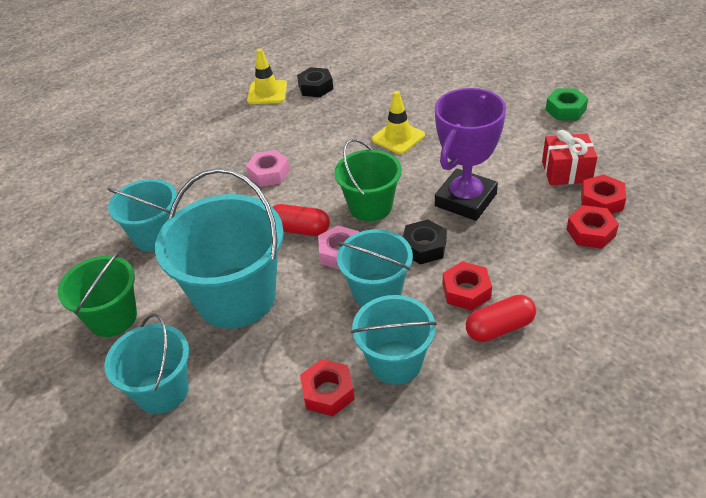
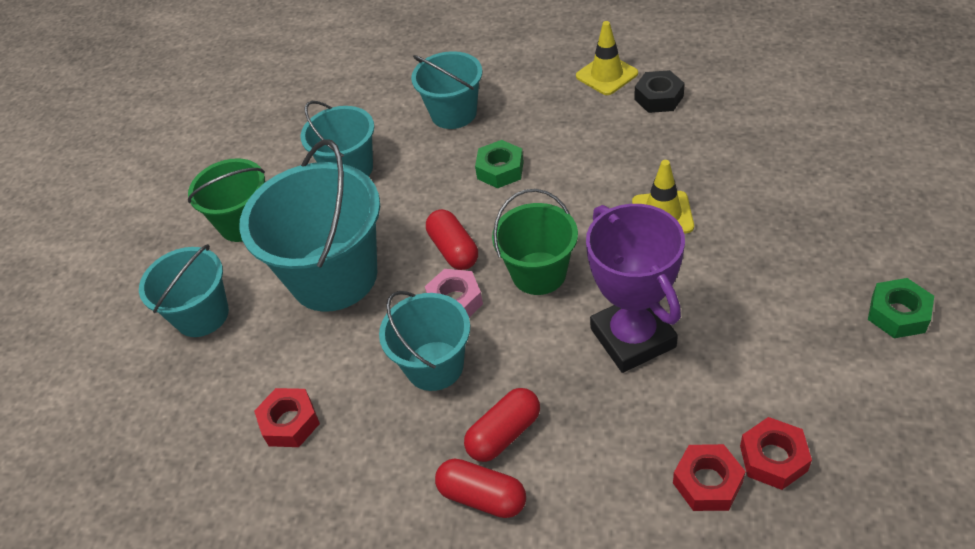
camera: 50 degrees right, 5 degrees up
(269, 173) = (500, 170): pink nut -> green nut
(395, 362) = (365, 445): turquoise bucket -> turquoise bucket (454, 113)
(424, 247) = (528, 356): black nut -> none
(466, 200) = (632, 338): purple trophy -> purple trophy turned 75 degrees clockwise
(466, 291) = (504, 433): red nut -> red capsule
(566, 171) = (784, 391): red gift -> none

